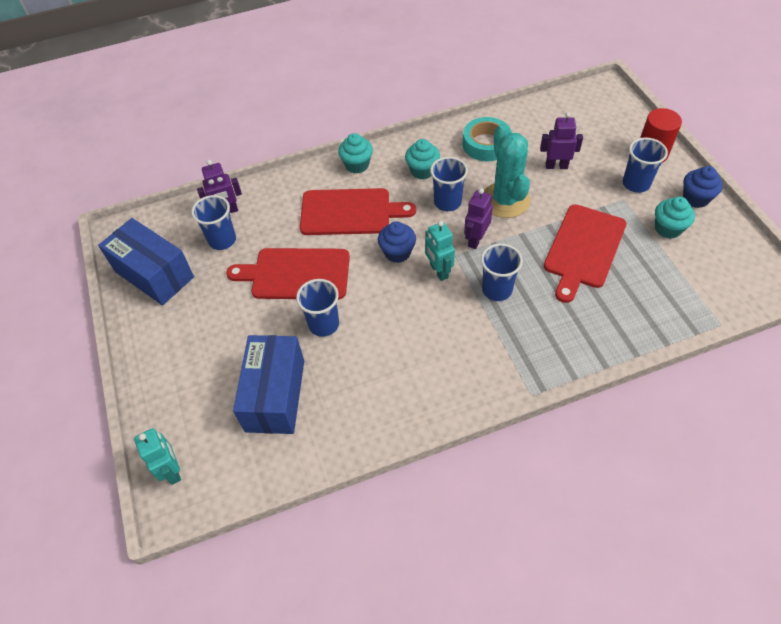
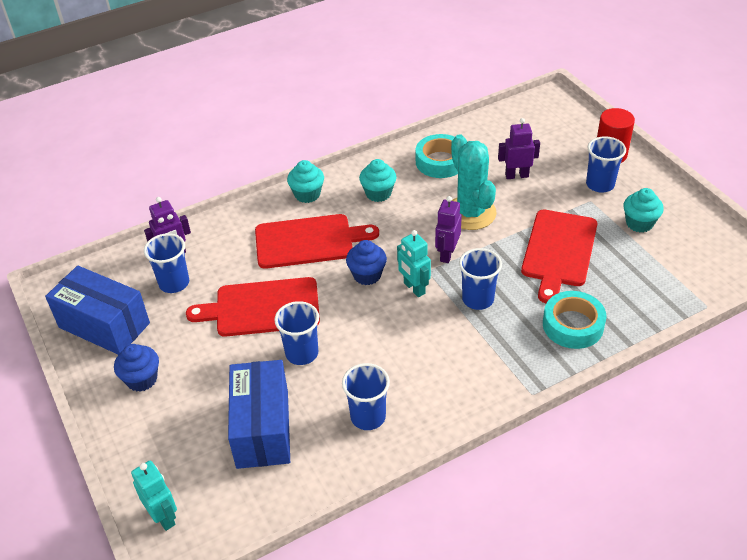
camera: 10 degrees left, 10 degrees down
(447, 202) = (410, 221): blue cup -> blue cup (368, 417)
(584, 328) = (573, 325): none -> turquoise tape
(695, 198) = (661, 192): blue cupcake -> blue cupcake (142, 379)

